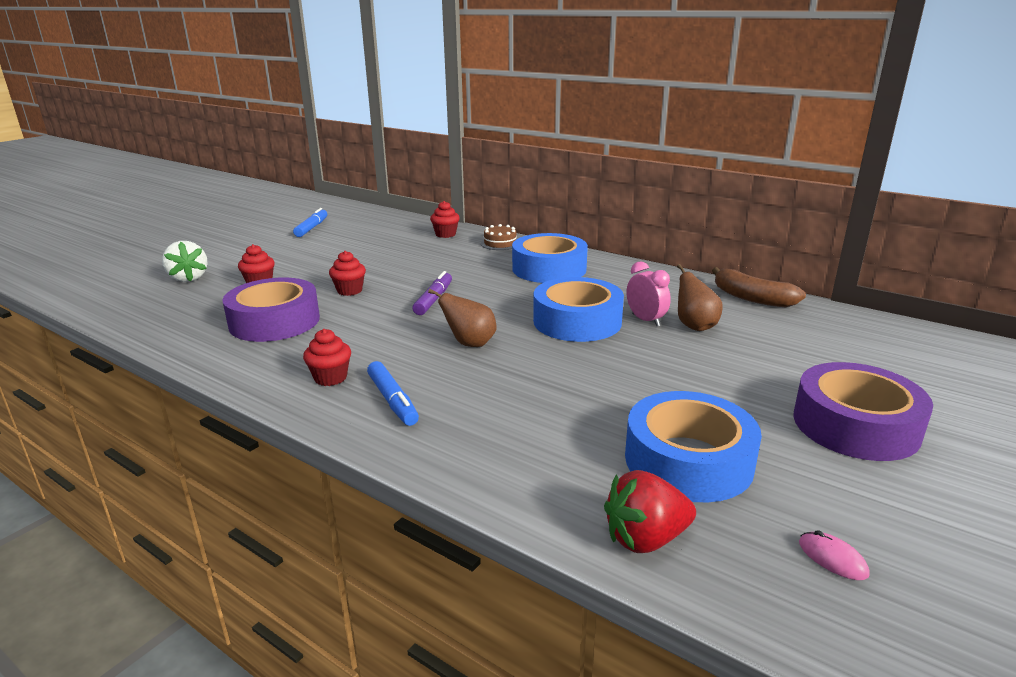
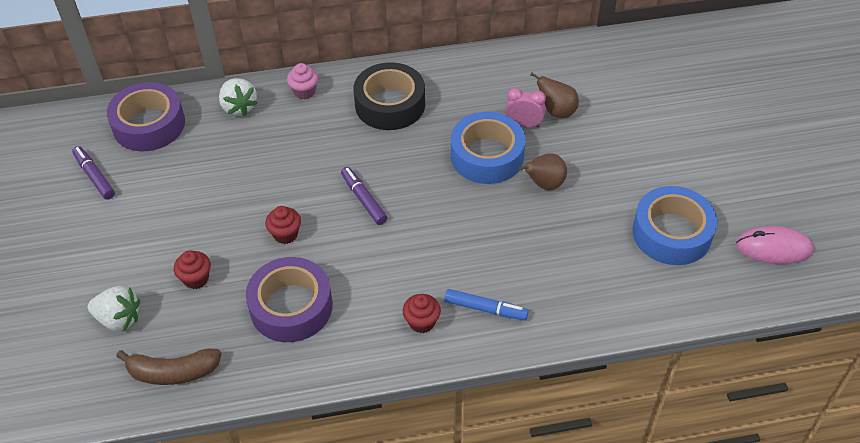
camera: 45 degrees left, 25 degrees up
(312, 228) = (94, 176): blue marker -> purple marker
(445, 234) = (239, 107): red cupcake -> white strawberry
(470, 343) = (455, 227): brown pear -> brown pear (544, 184)
(500, 243) = (304, 92): brown cake -> pink cupcake
(549, 269) = (390, 104): blue tape -> black tape
(645, 539) = (706, 296): red strawberry -> none
(751, 298) = (555, 55): brown banana -> brown banana (173, 372)
(832, 558) = (774, 248): pink mouse -> pink mouse, size x2.07
(855, 425) = (710, 149): purple tape -> purple tape (149, 125)

